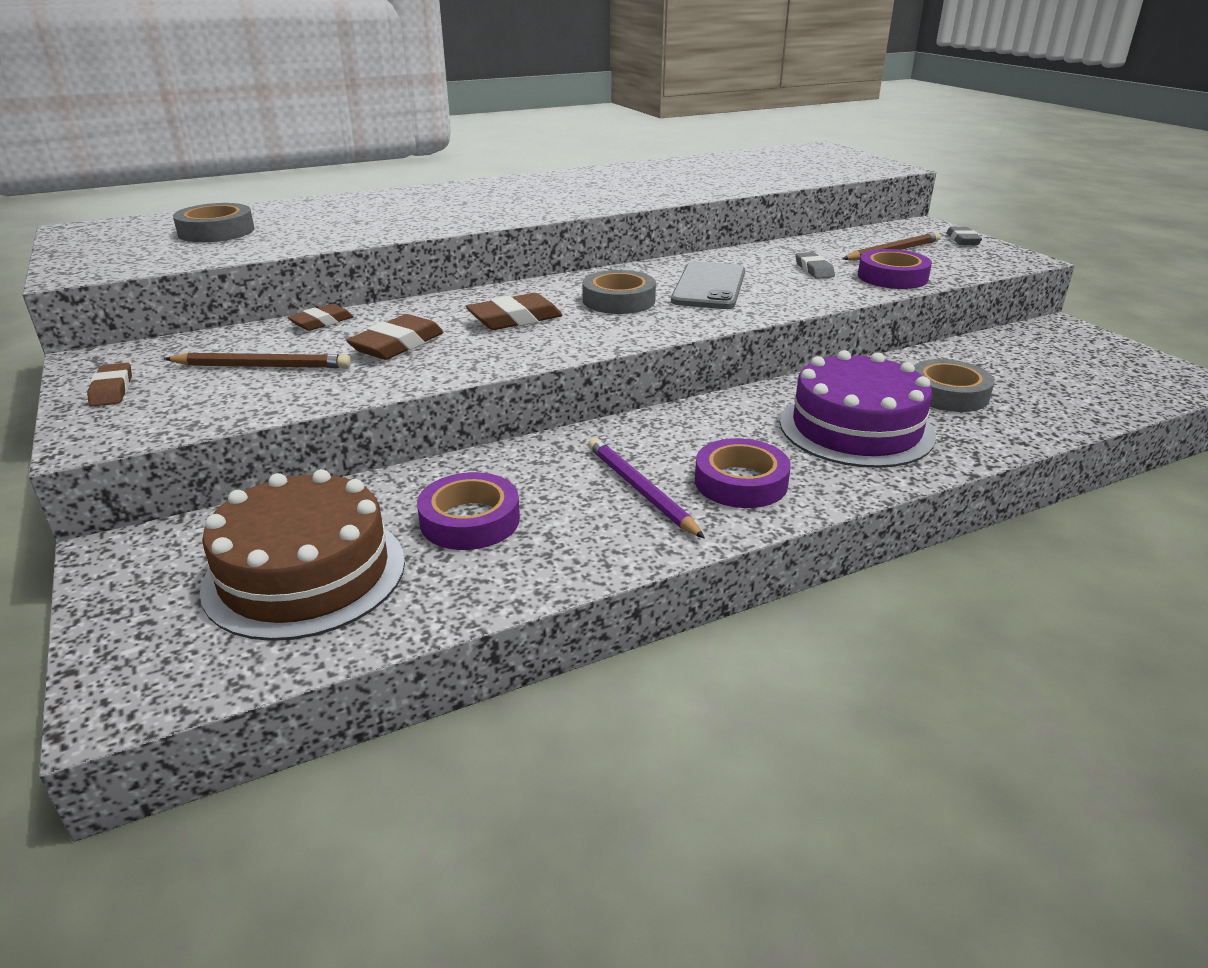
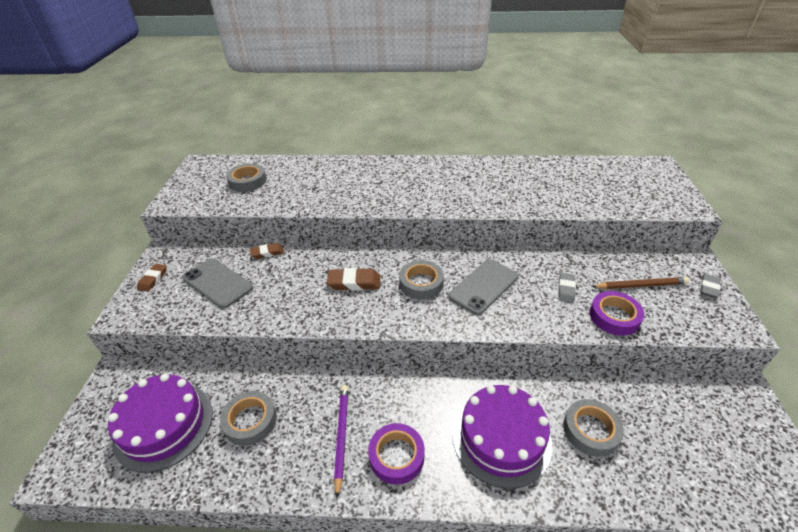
camera: 30 degrees right, 10 degrees up
(262, 366) = (217, 283): brown pencil -> grey phone
(305, 573) = (164, 425): brown cake -> purple cake
(397, 345) = (284, 286): brown eraser -> none
(470, 520) = (250, 421): purple tape -> grey tape

